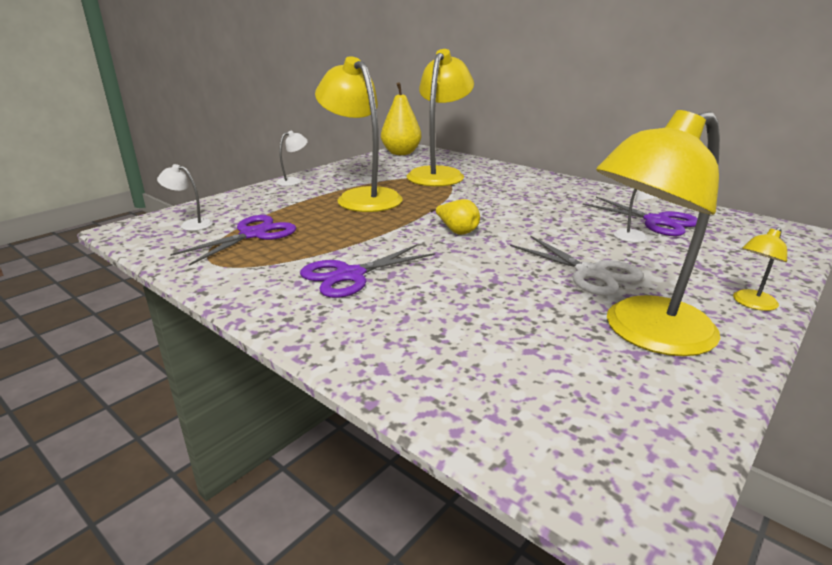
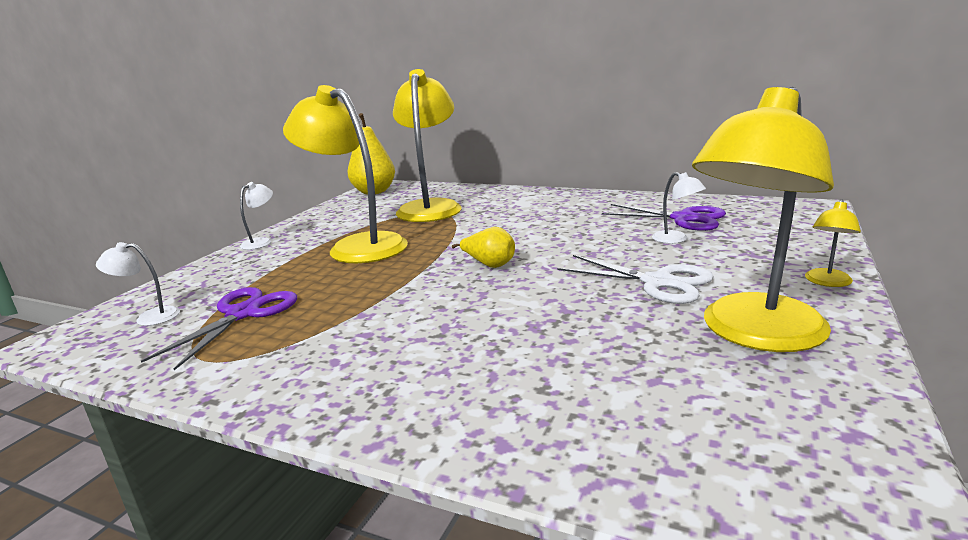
camera: 15 degrees left, 5 degrees down
(350, 275) = (395, 339): purple scissors -> none

